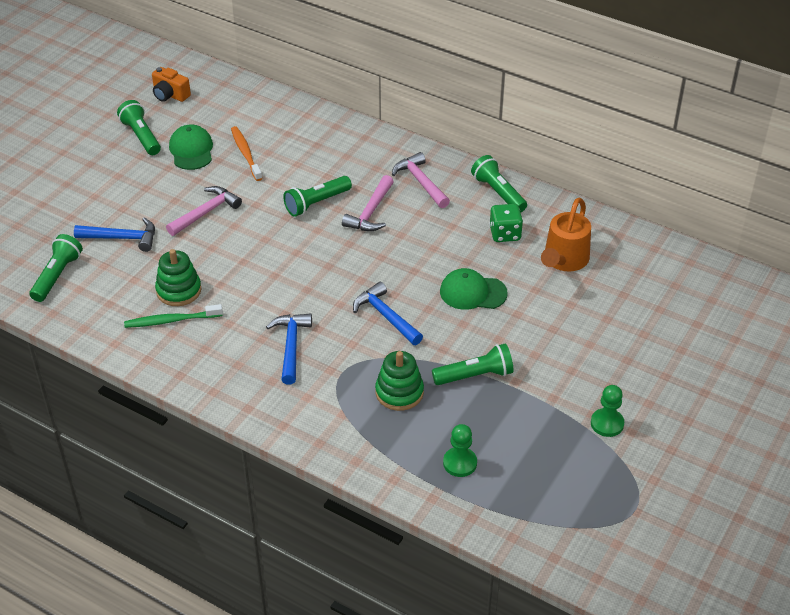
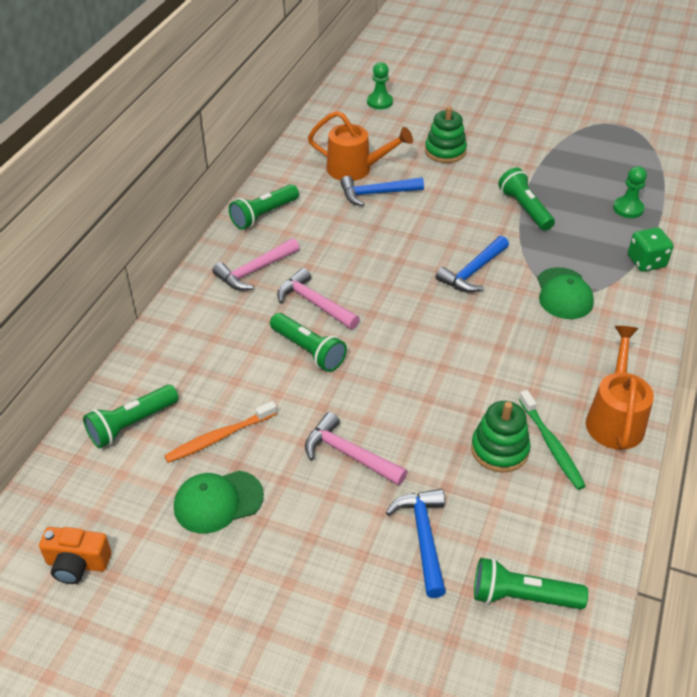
camera: 100 degrees left, 0 degrees up
(141, 136) = (189, 576): green flashlight -> green flashlight (131, 424)
(170, 95) = (77, 564): orange camera -> orange camera turned 75 degrees clockwise
(182, 366) = (615, 418): none -> orange watering can
(291, 346) = (545, 334): blue hammer -> blue hammer (376, 194)
(371, 212) = (314, 303): pink hammer -> pink hammer turned 150 degrees counterclockwise
(399, 392) = (568, 251): green stacking toy -> green stacking toy (445, 151)
(472, 292) = (418, 219): green cap -> green cap (564, 294)
(505, 234) = (327, 206): green dice -> green dice (646, 262)
(607, 423) = (543, 139): green pawn -> green pawn (379, 102)

